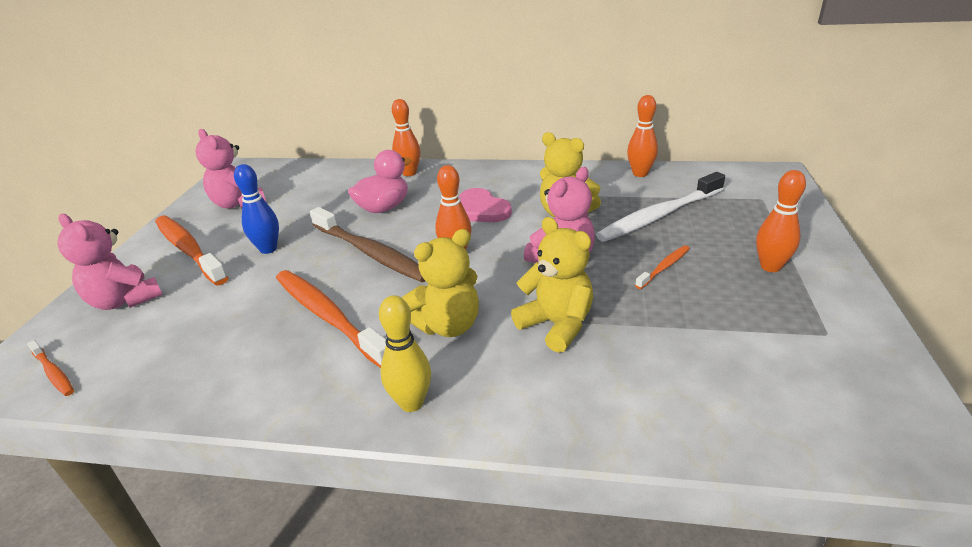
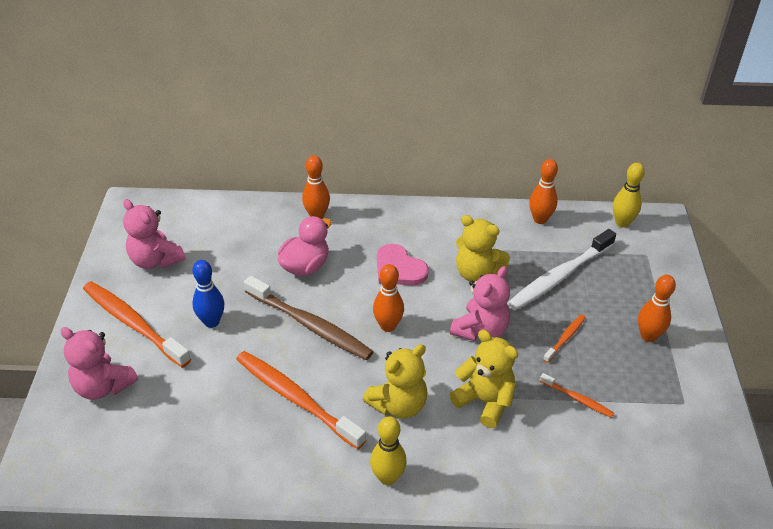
camera: 10 degrees left, 10 degrees up
(53, 373) = (83, 464): orange toothbrush -> orange toothbrush (577, 399)
(731, 175) = (622, 223): none -> yellow bowling pin

